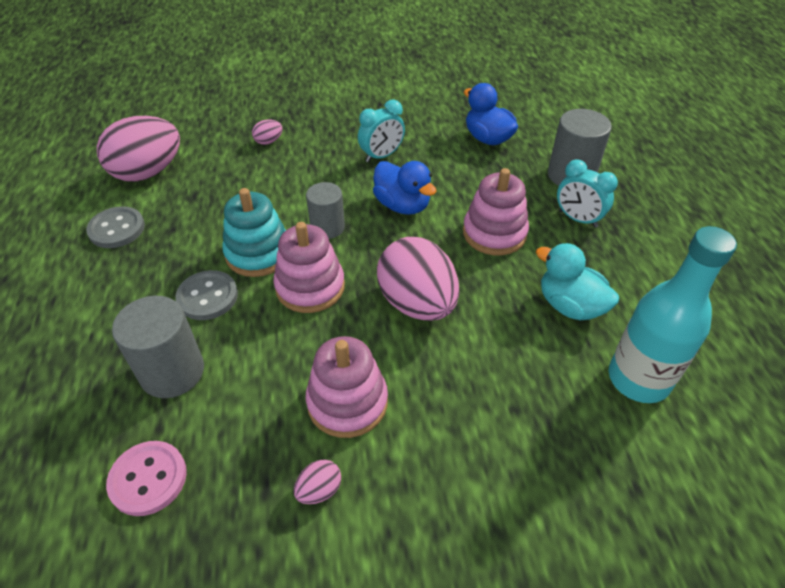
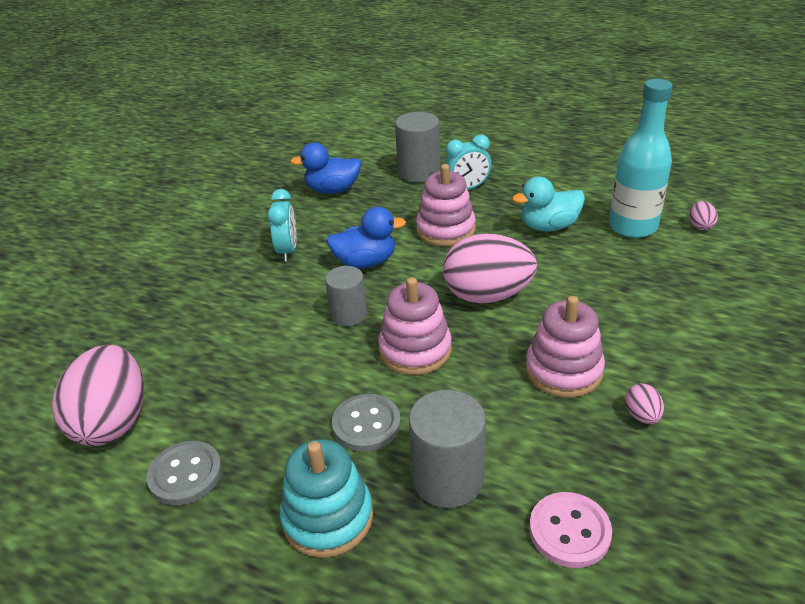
camera: 55 degrees left, 10 degrees down
(258, 253) = (339, 370): turquoise stacking toy -> turquoise stacking toy (328, 517)
(268, 141) = (177, 312): pink egg -> pink egg (700, 226)

